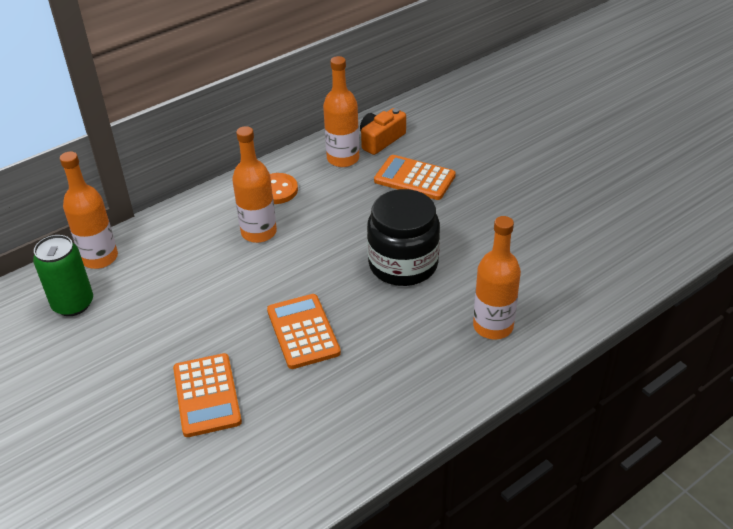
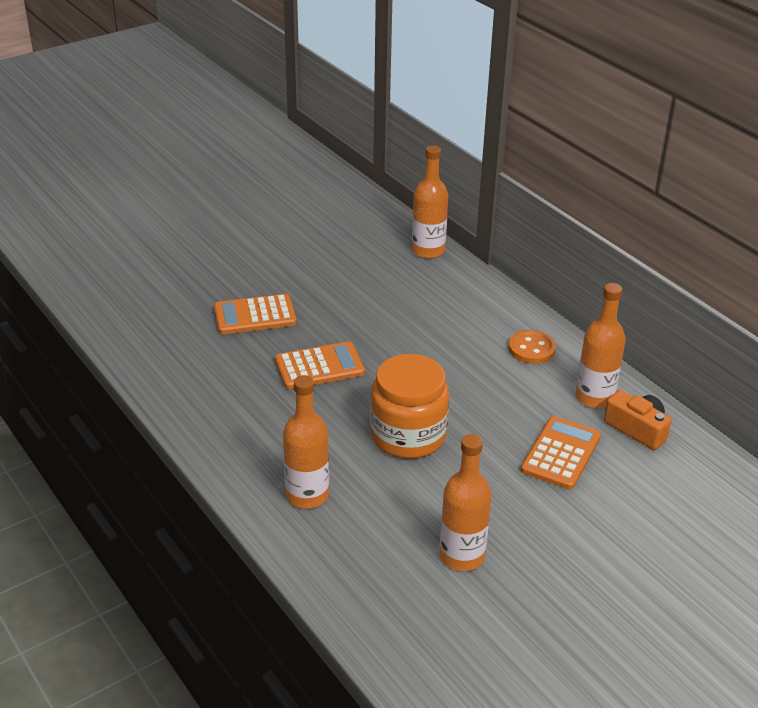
camera: 90 degrees right, 5 degrees down
(73, 304) = (370, 243): green can -> none
(259, 232) = (462, 338): orange bottle -> orange bottle (462, 556)
(403, 264) = (408, 435): black jar -> orange jar

